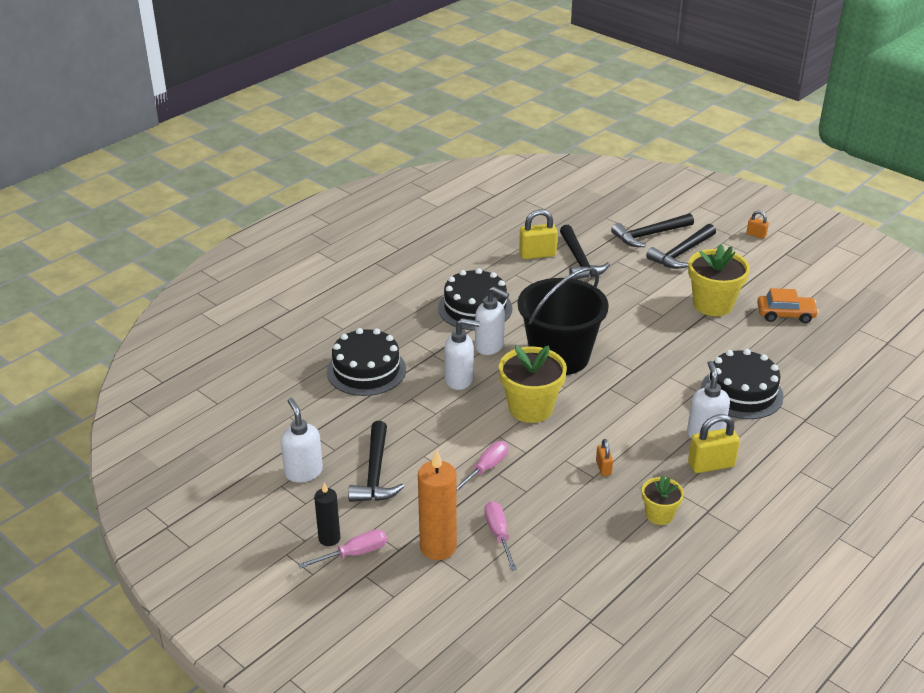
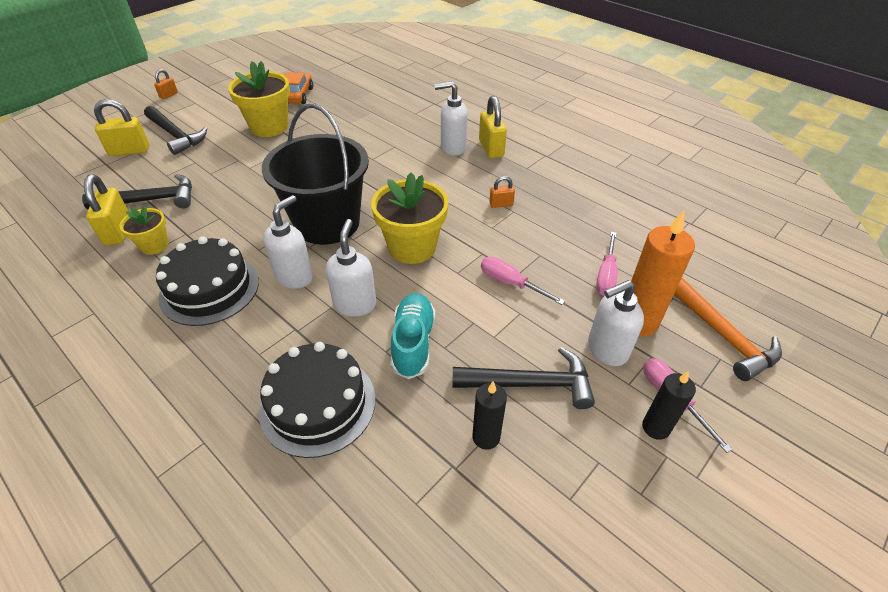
camera: 90 degrees left, 10 degrees up
(303, 472) = (538, 470): white soap dispenser -> white soap dispenser (606, 350)
(332, 448) = (486, 437): none -> black candle
(418, 412) = (413, 343): none -> turquoise shoe
(421, 604) = (722, 335): none -> orange hammer
(498, 534) = (606, 275): pink screwdriver -> pink screwdriver turned 60 degrees counterclockwise
(649, 235) = (129, 151): black hammer -> yellow padlock
(659, 515) = (556, 178): yellow flower pot -> yellow flower pot (154, 245)
(741, 392) = (399, 126): black cake -> none

